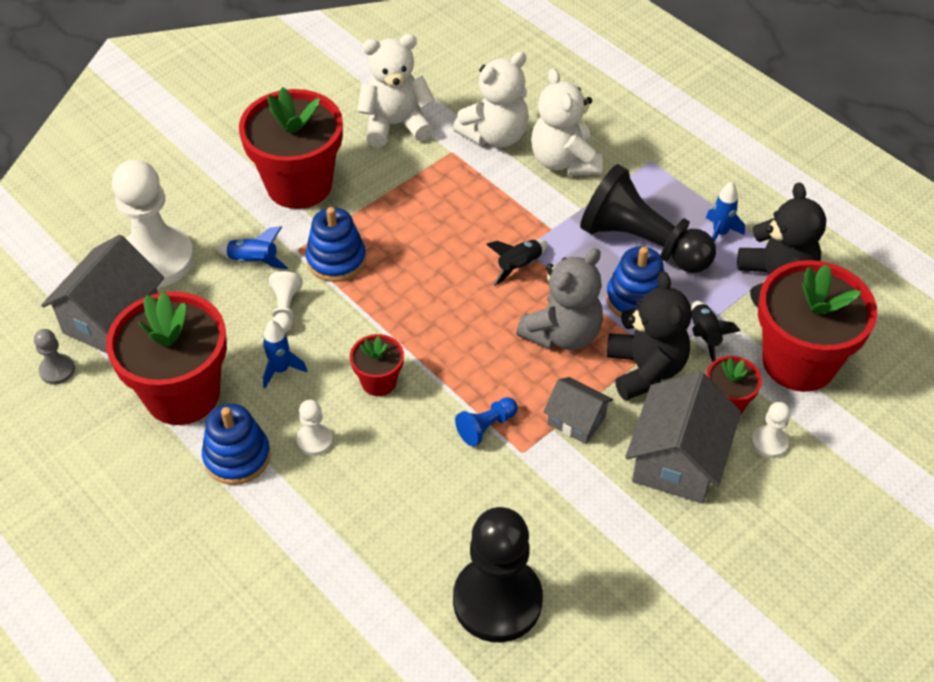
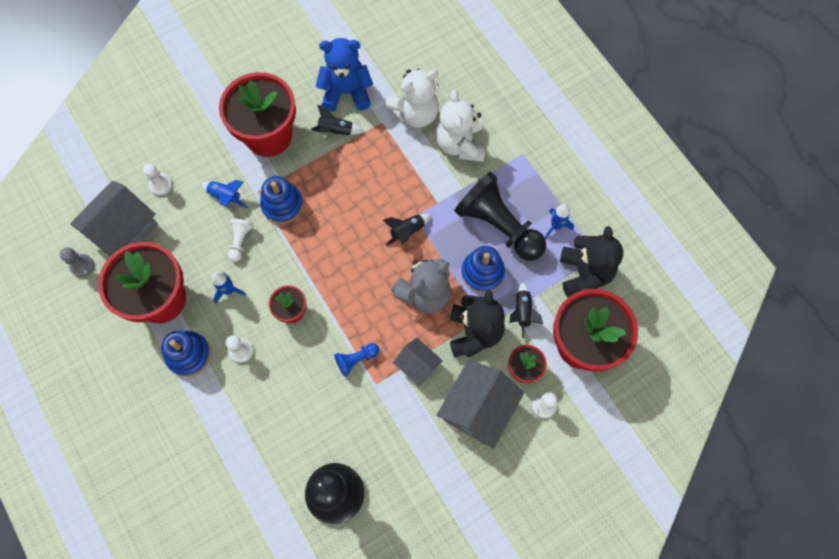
camera: 10 degrees right, 20 degrees up
(157, 259) = (161, 185): white pawn -> white pawn, size x0.44
(391, 168) = (336, 131): none -> black rocket
(395, 125) = (346, 92): white teddy bear -> blue teddy bear

